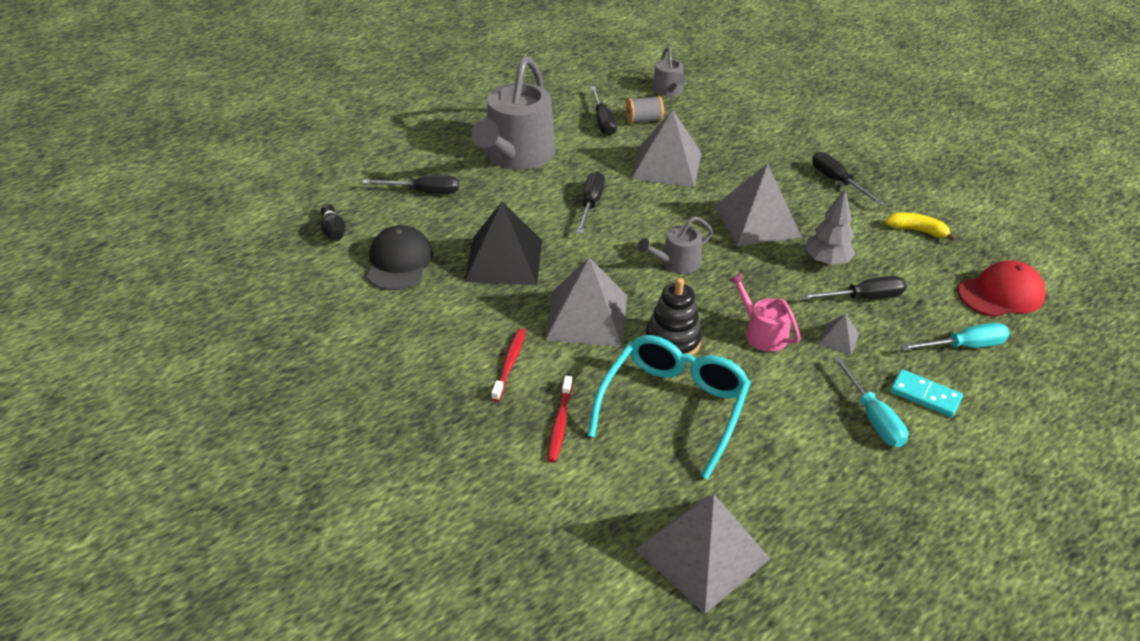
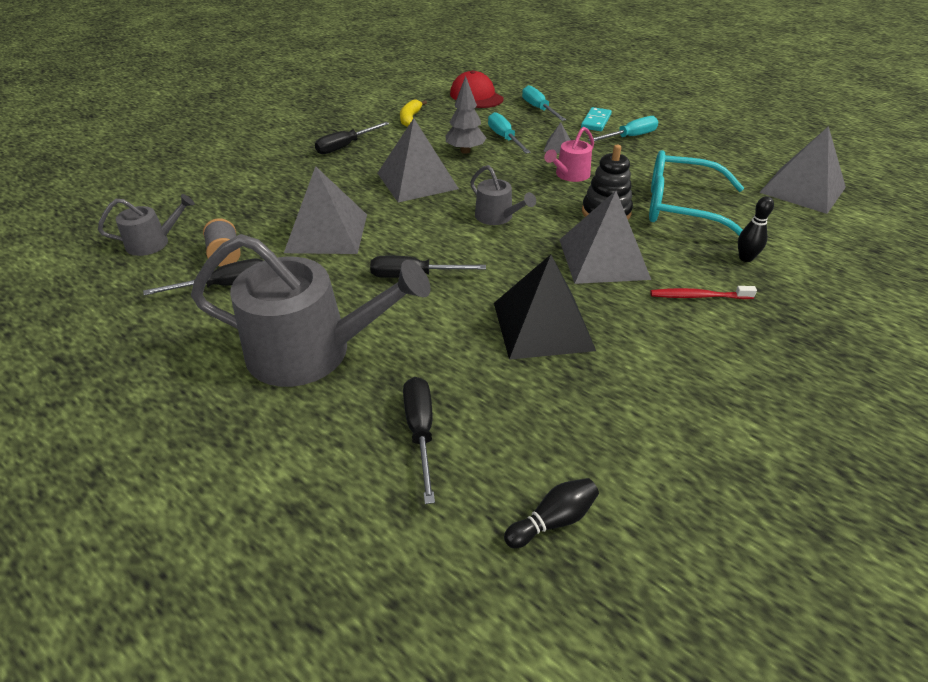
camera: 100 degrees left, 0 degrees up
(399, 262) = (589, 419): black cap -> none
(560, 423) = (745, 258): red toothbrush -> black bowling pin
(863, 298) = (504, 138): black screwdriver -> turquoise screwdriver

